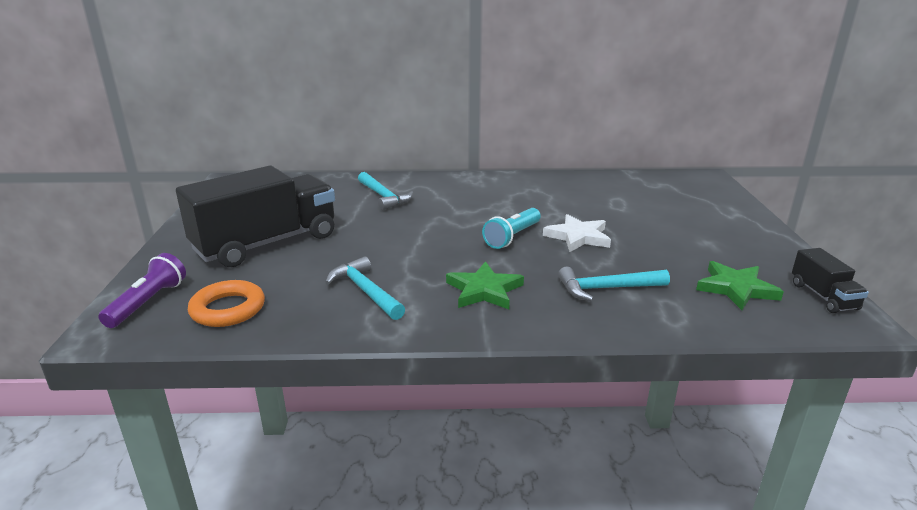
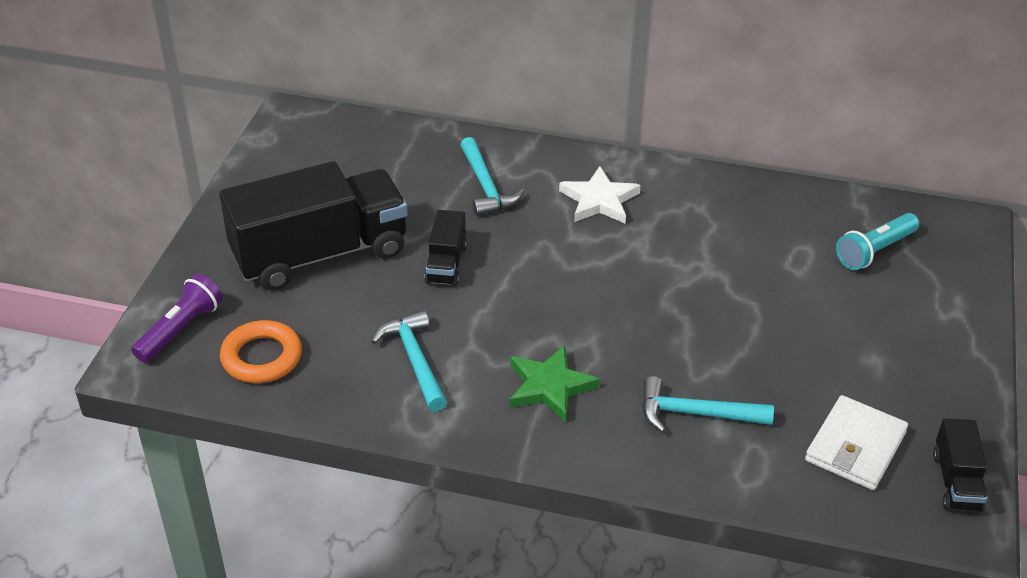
camera: 15 degrees right, 15 degrees up
(370, 236) = (446, 264): none -> black truck
(512, 237) = (623, 300): turquoise flashlight -> turquoise flashlight (874, 251)
(578, 237) = (708, 316): white star -> white star (599, 200)
(736, 288) = (855, 447): green star -> white wallet

